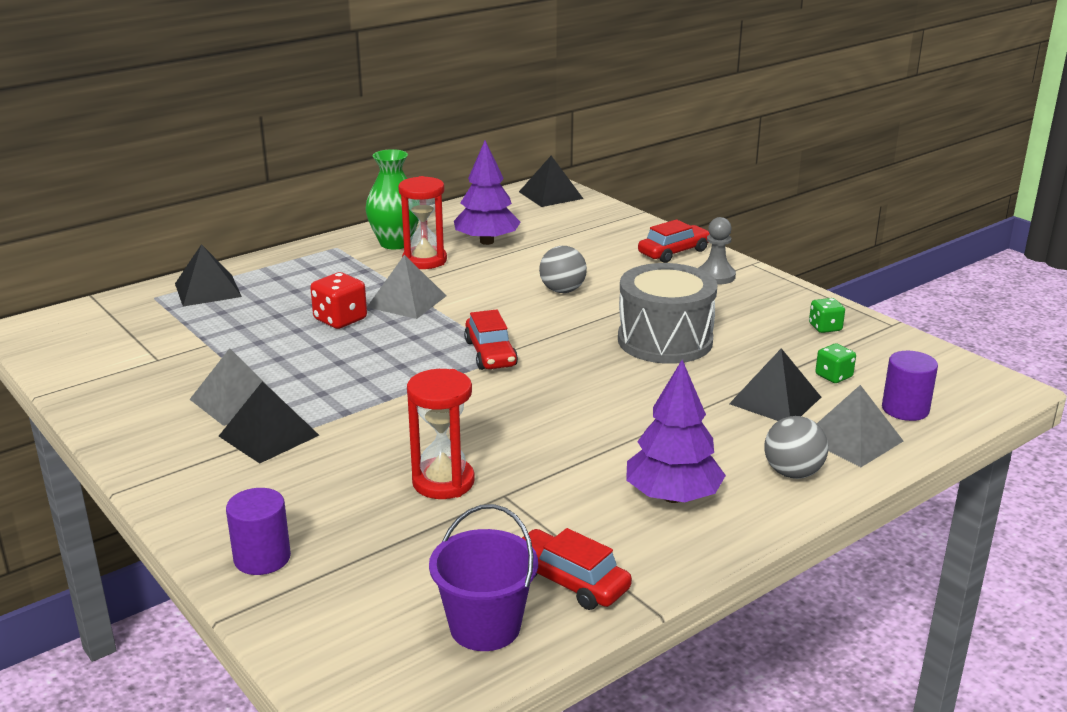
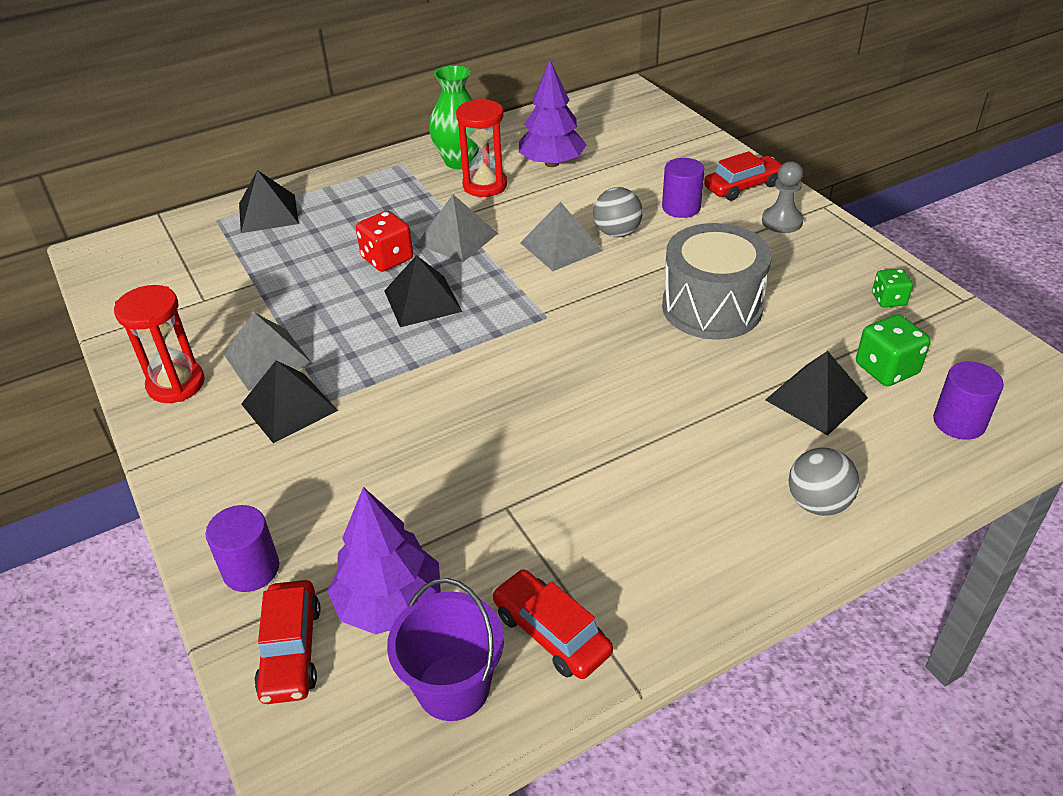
camera: 10 degrees right, 15 degrees up
(443, 482) = (448, 484): red hourglass -> red hourglass (176, 384)
(490, 353) = (528, 313): red car -> red car (291, 650)
(551, 195) = (628, 104): black pyramid -> black pyramid (422, 301)
(619, 270) = (681, 208): none -> purple cylinder
(673, 496) = (682, 525): purple tree -> purple tree (390, 603)
(833, 376) = (886, 369): green dice -> green dice, size x1.57
(852, 439) = (892, 460): grey pyramid -> grey pyramid (561, 246)

